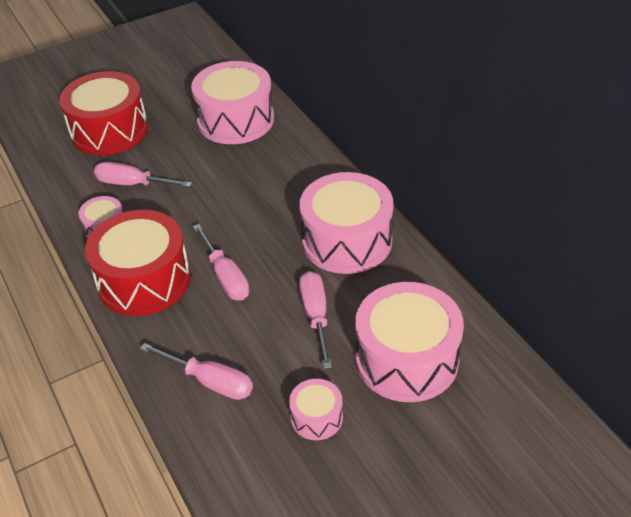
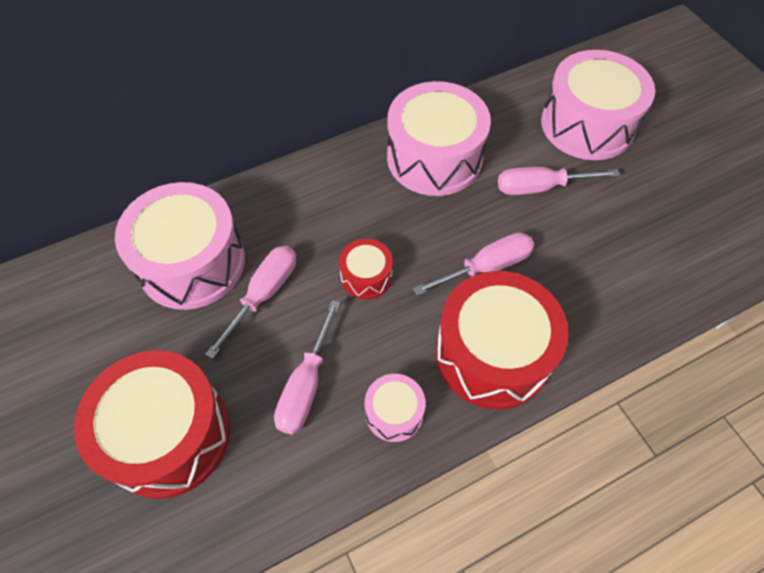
camera: 90 degrees left, 15 degrees up
(209, 381) = (634, 277): pink screwdriver -> pink screwdriver (264, 295)
(219, 206) = (366, 276): none -> red drum
(316, 417) = (661, 191): pink drum -> none

